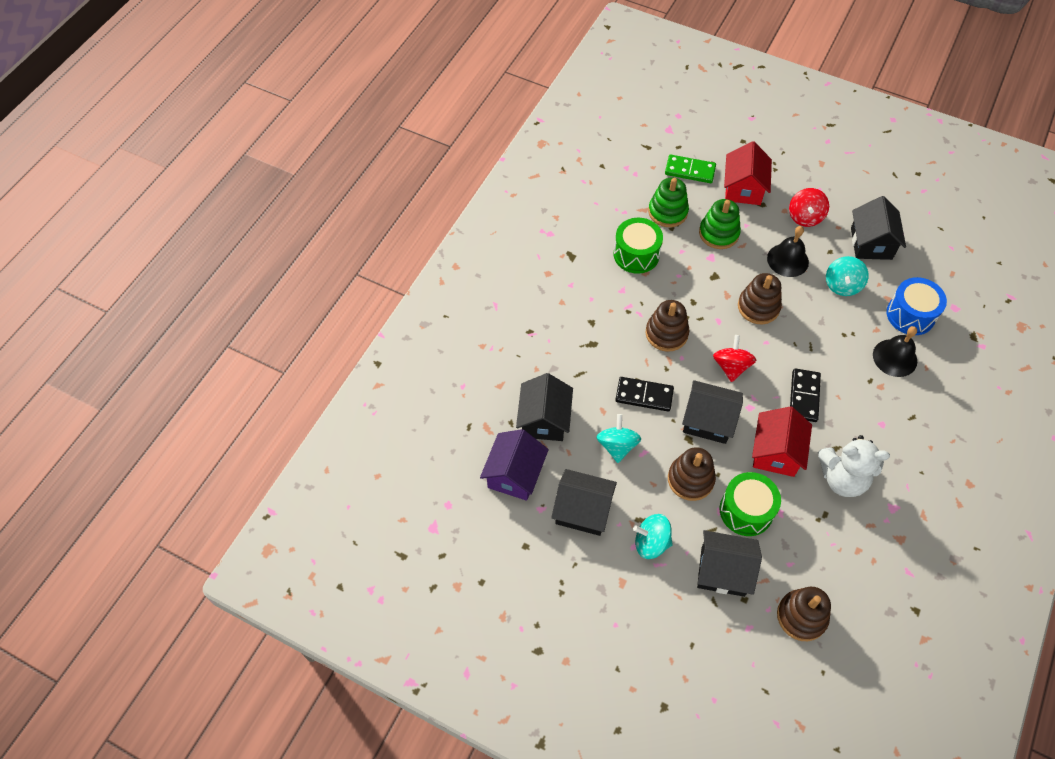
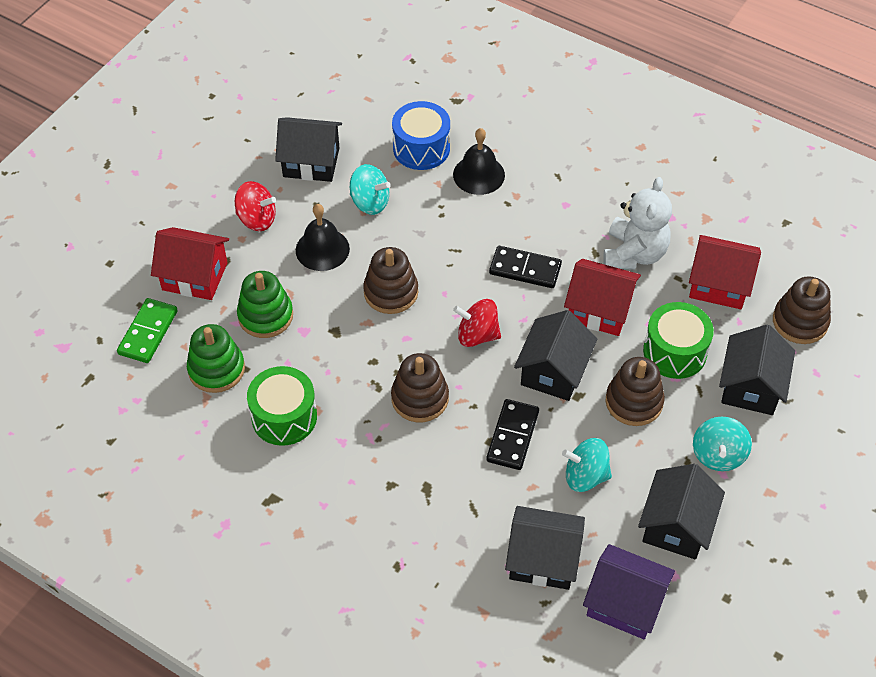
camera: 85 degrees left, 5 degrees down
(826, 548) = (719, 285): none -> red house

